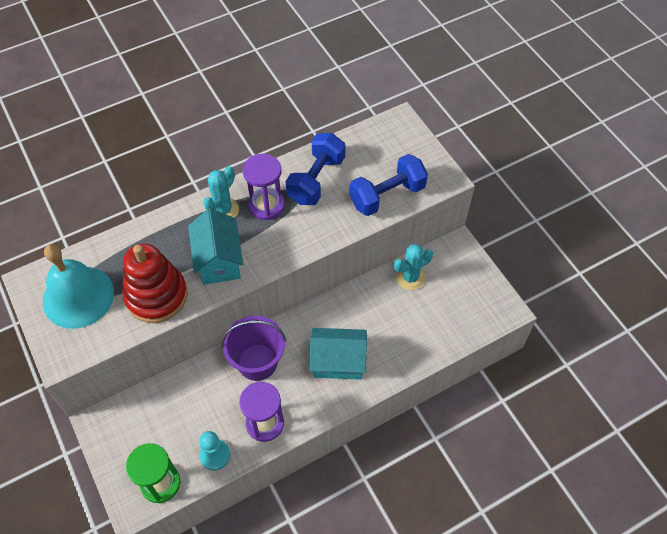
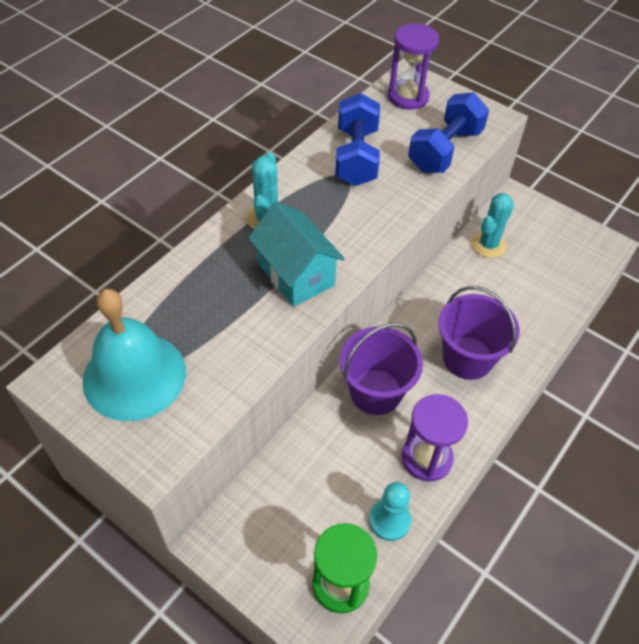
camera: 25 degrees left, 5 degrees down
(156, 296) = (241, 339): red stacking toy -> none
(266, 205) = (315, 199): purple hourglass -> purple hourglass (408, 97)
(338, 362) = (467, 358): turquoise house -> purple bucket

